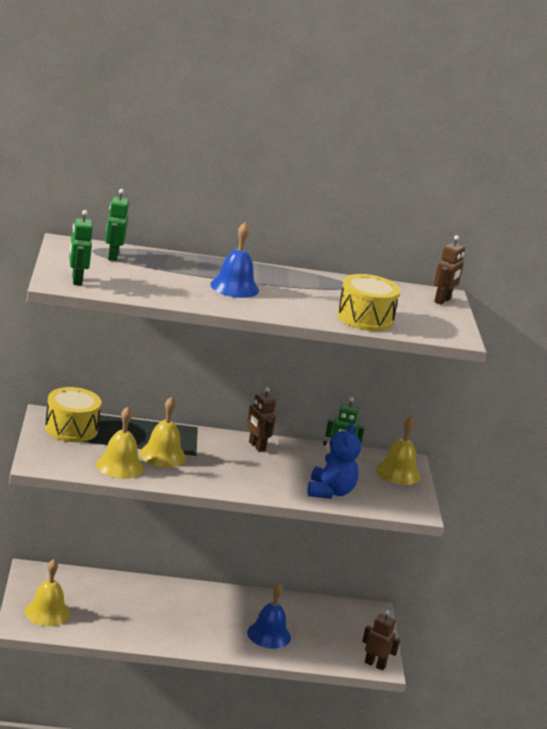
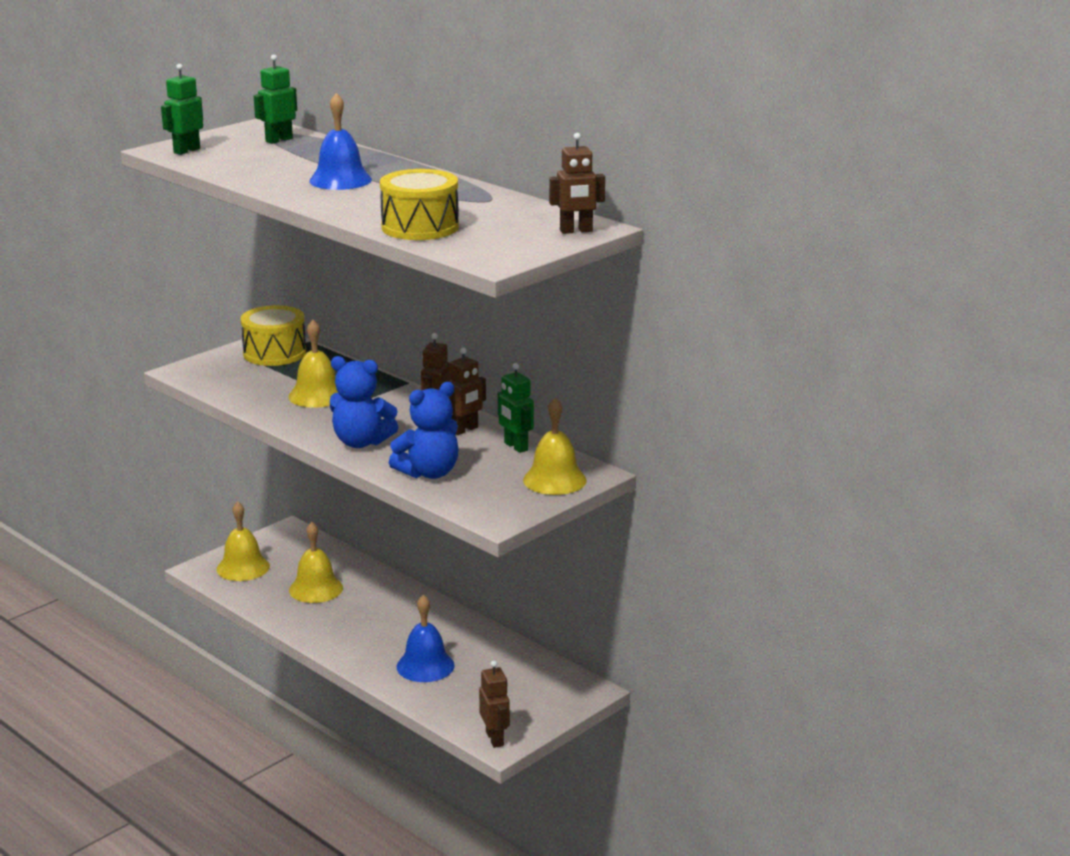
camera: 50 degrees right, 0 degrees up
(119, 466) = (254, 392): yellow bell -> yellow bell (316, 589)
(254, 483) = (361, 442): none -> blue teddy bear
(293, 453) = (465, 430): none -> brown robot

